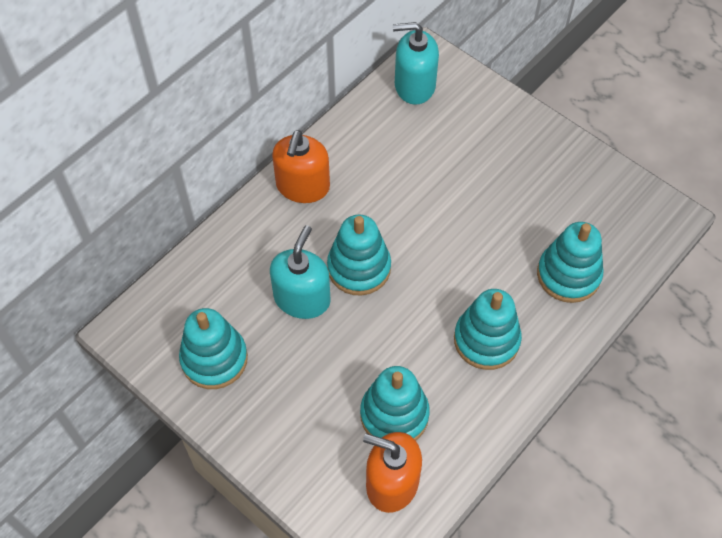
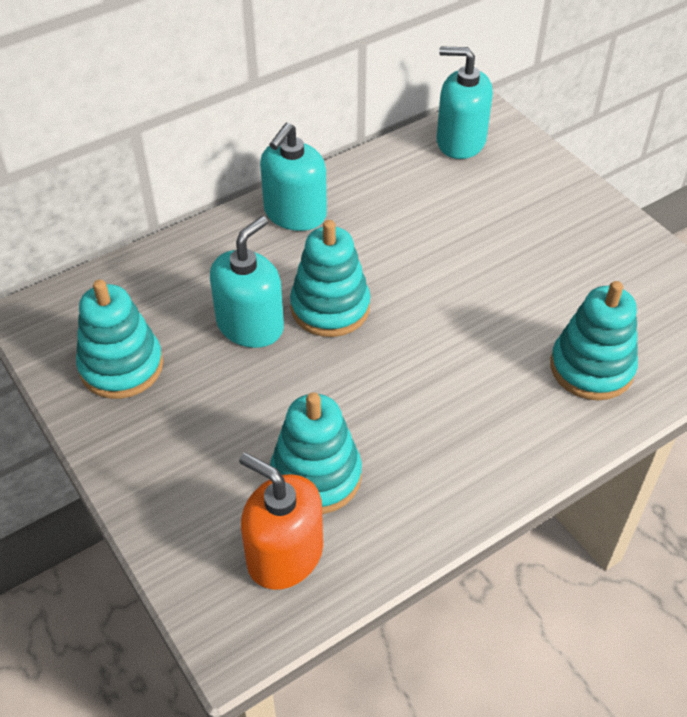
camera: 15 degrees right, 10 degrees down
(302, 186) = (295, 213): orange soap dispenser -> turquoise soap dispenser
(486, 340) = (462, 418): turquoise stacking toy -> none

